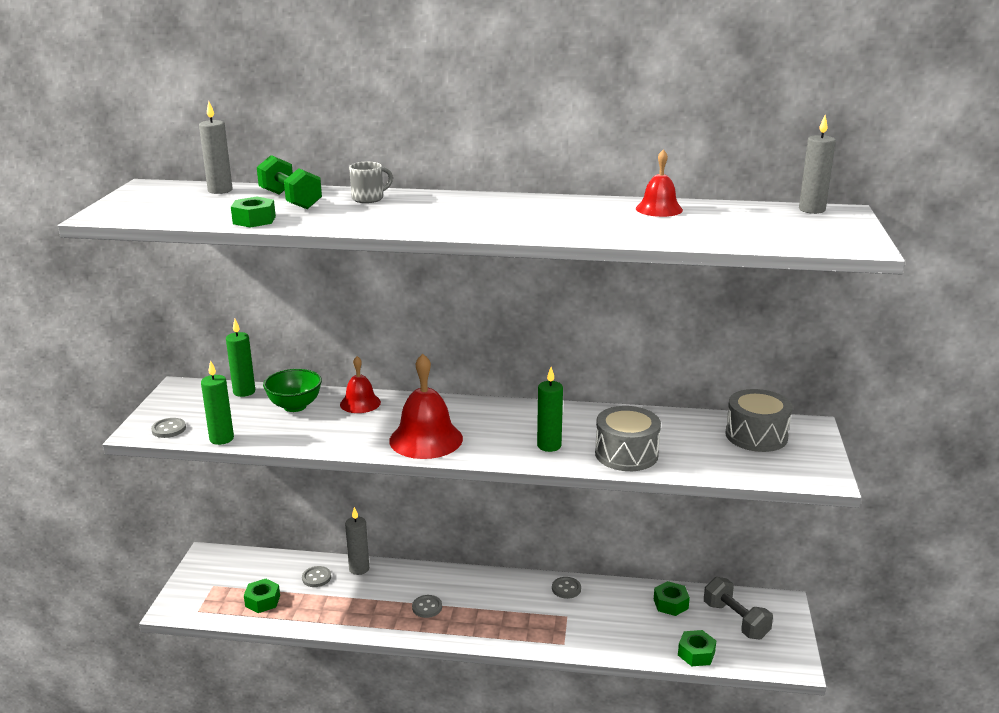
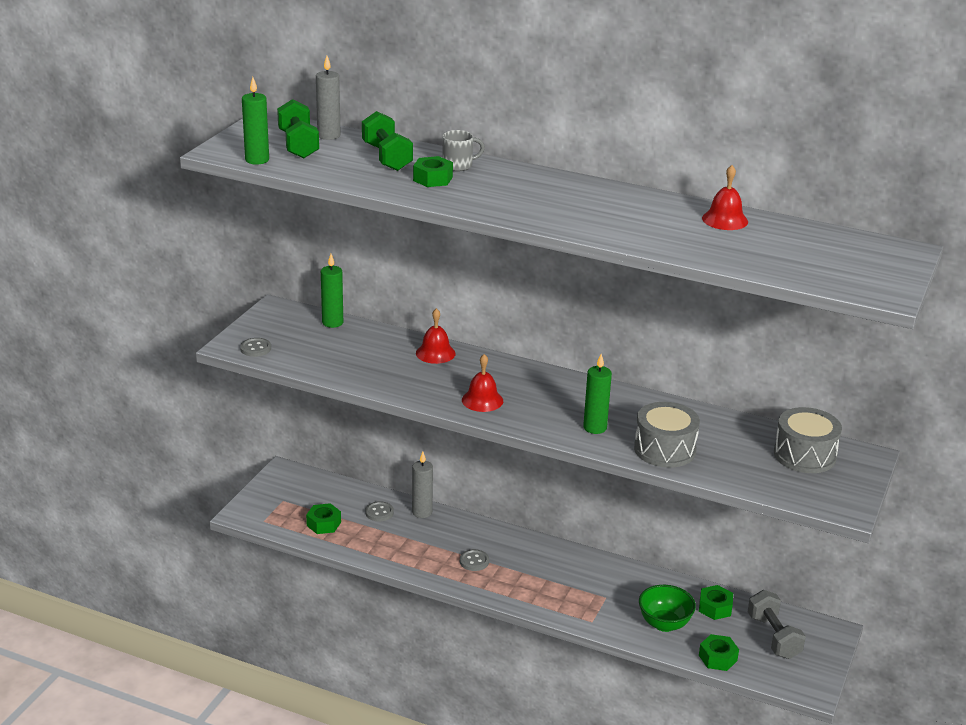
camera: 15 degrees right, 5 degrees up
(190, 201) = (298, 145): none -> green dumbbell
(221, 439) = (299, 366): green candle -> green candle (257, 160)
(254, 220) = (346, 177): green nut -> green nut (432, 179)
(295, 406) = (374, 345): green bowl -> green bowl (664, 624)
(426, 439) = (482, 400): red bell -> red bell, size x0.59
(566, 589) = (616, 572): grey button -> none
(812, 210) = (877, 244): grey candle -> none

